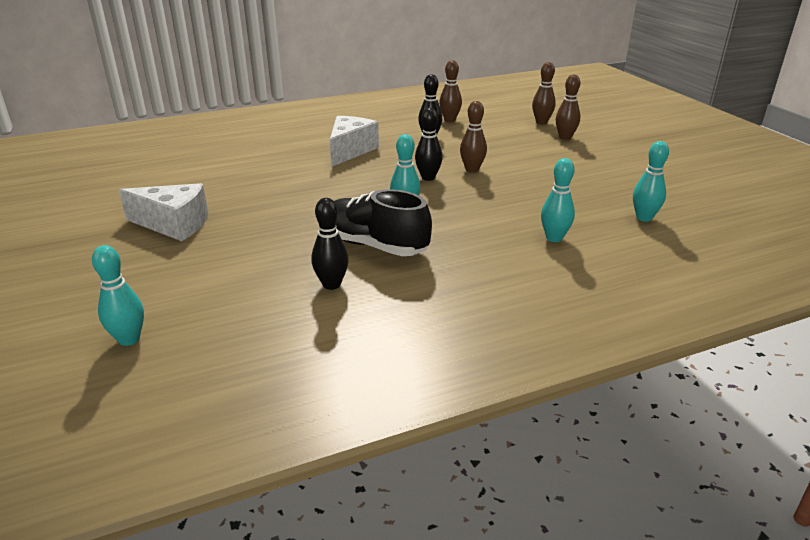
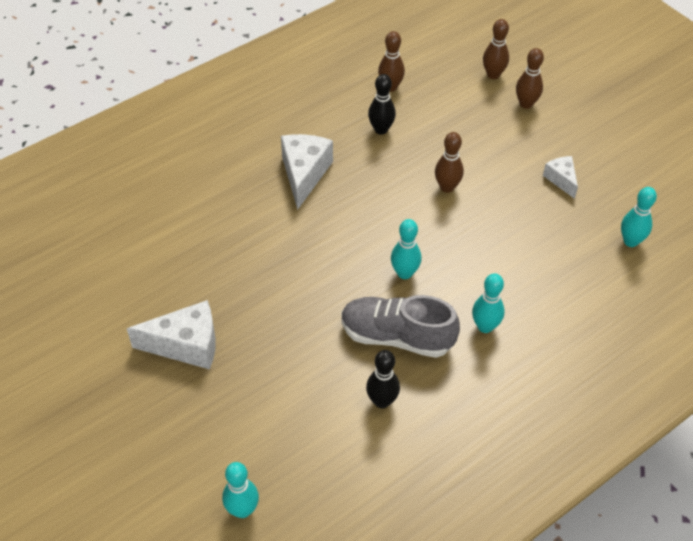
camera: 15 degrees left, 20 degrees up
(374, 245) = (397, 337): black shoe -> grey shoe
(428, 177) = (407, 211): black bowling pin -> none
(554, 238) = (557, 291): turquoise bowling pin -> turquoise bowling pin (485, 326)
(583, 177) = (561, 179): none -> white cheese

